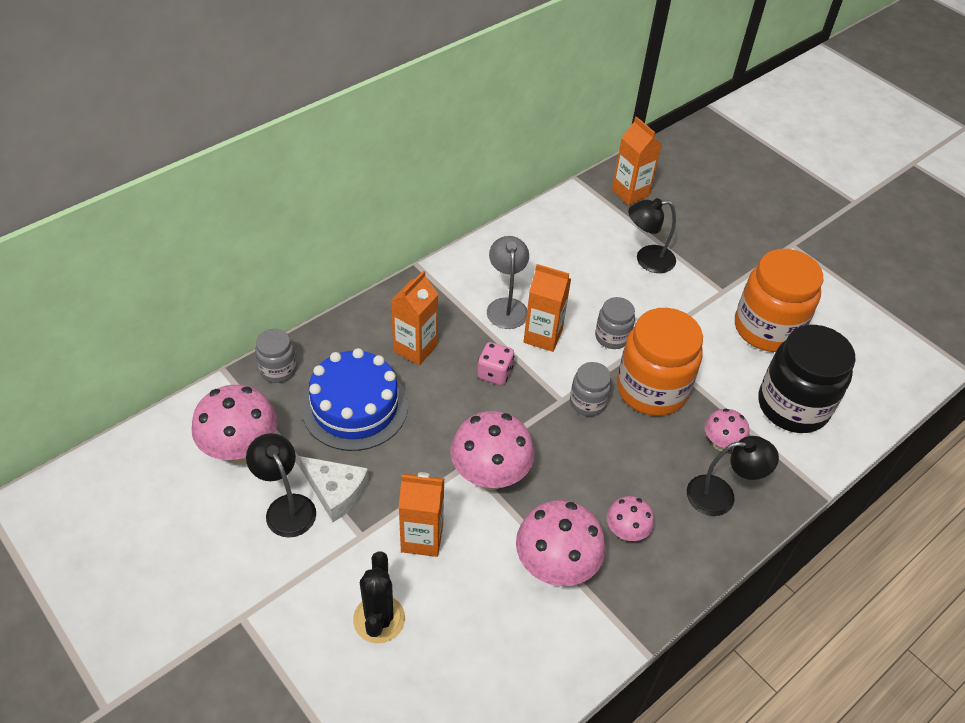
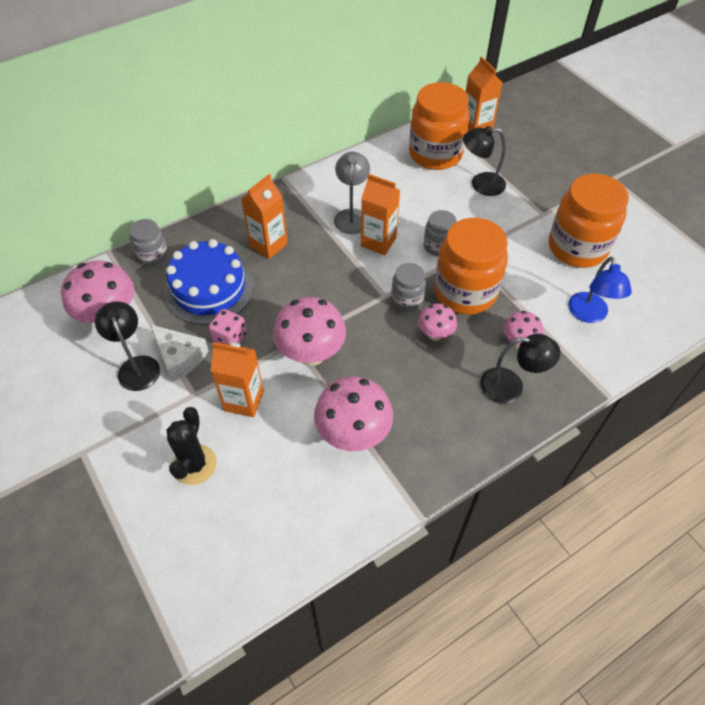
camera: 10 degrees right, 5 degrees up
(494, 373) = (331, 269): pink dice -> pink dice (230, 337)
(589, 226) = (435, 154): none -> orange jar
(626, 532) = (420, 410): pink mushroom -> pink mushroom (435, 334)
(792, 406) = (589, 315): black jar -> blue lamp

